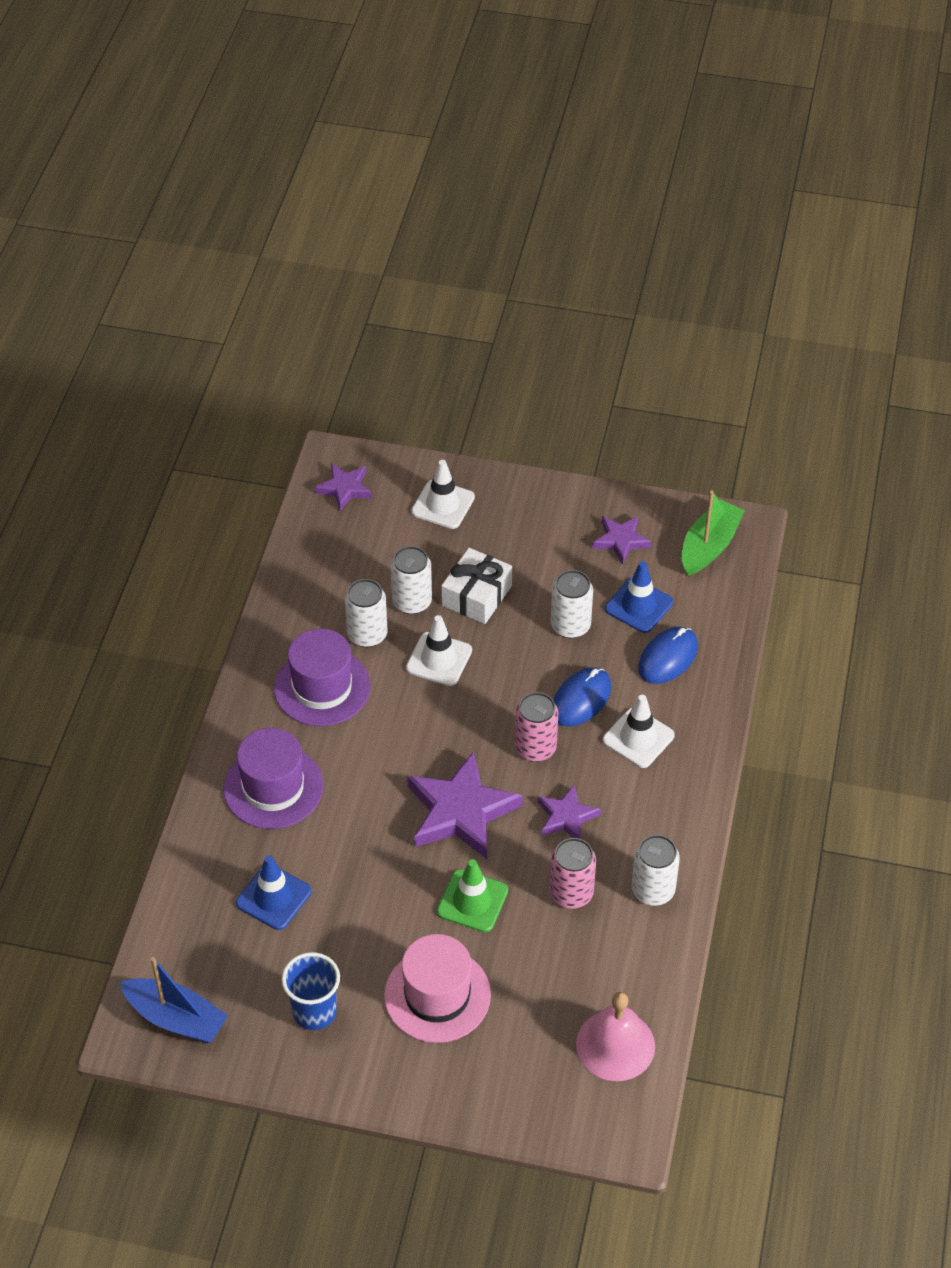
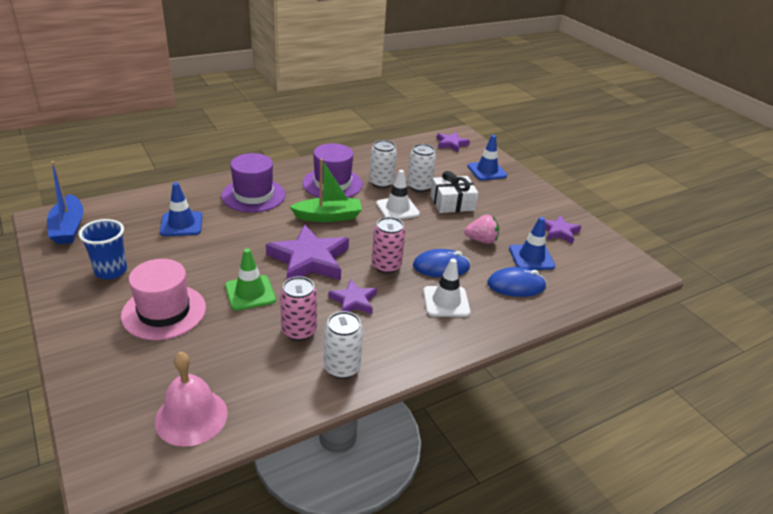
camera: 45 degrees right, 15 degrees down
(443, 504) = (487, 171): white traffic cone -> blue traffic cone
(570, 626) = (481, 240): white can -> pink strawberry
(709, 546) = (609, 264): green boat -> green boat (328, 216)

